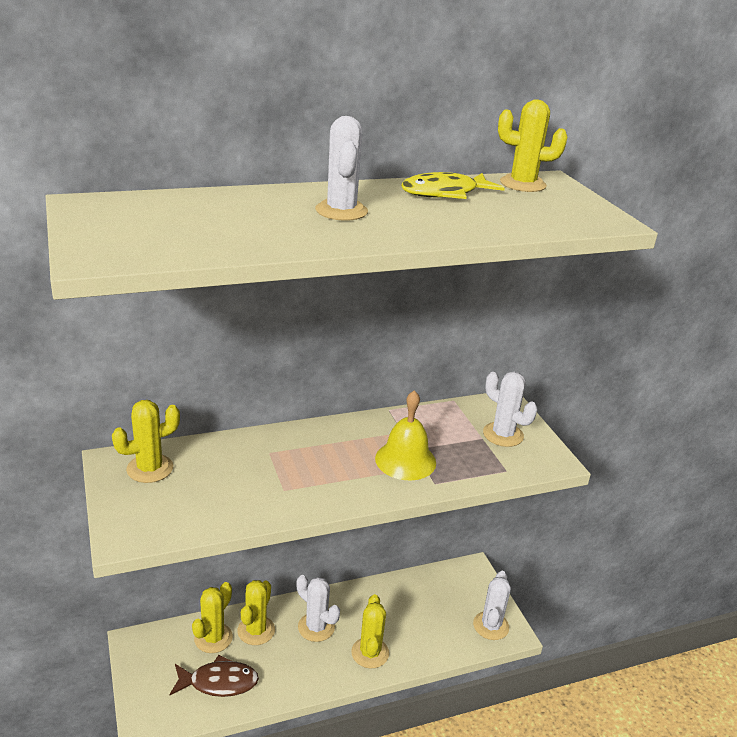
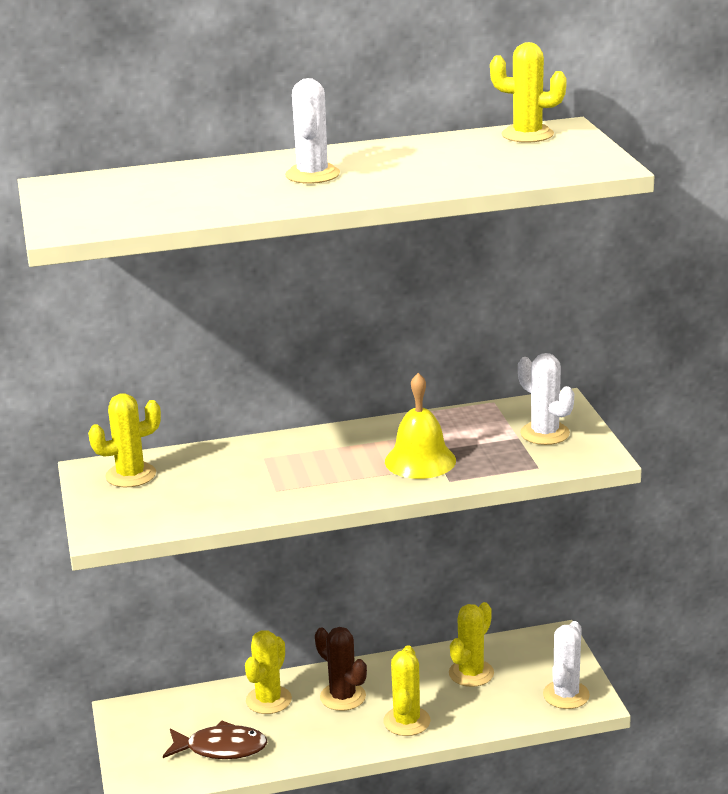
camera: 10 degrees right, 5 degrees down
(213, 638) = (216, 707): yellow cactus -> yellow cactus (471, 673)
(316, 627) = (343, 697): white cactus -> brown cactus
(444, 193) = (432, 150): yellow fish -> none

